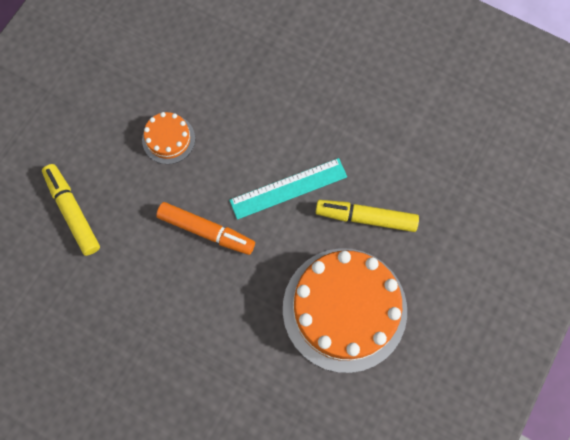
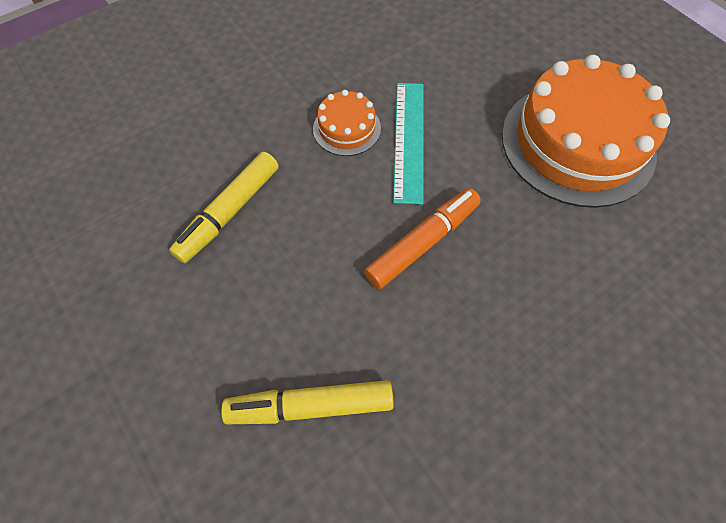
camera: 65 degrees left, 10 degrees down
(168, 139) = (273, 239): orange cake -> orange cake (346, 128)
(366, 218) = (478, 87): yellow marker -> yellow marker (230, 212)

